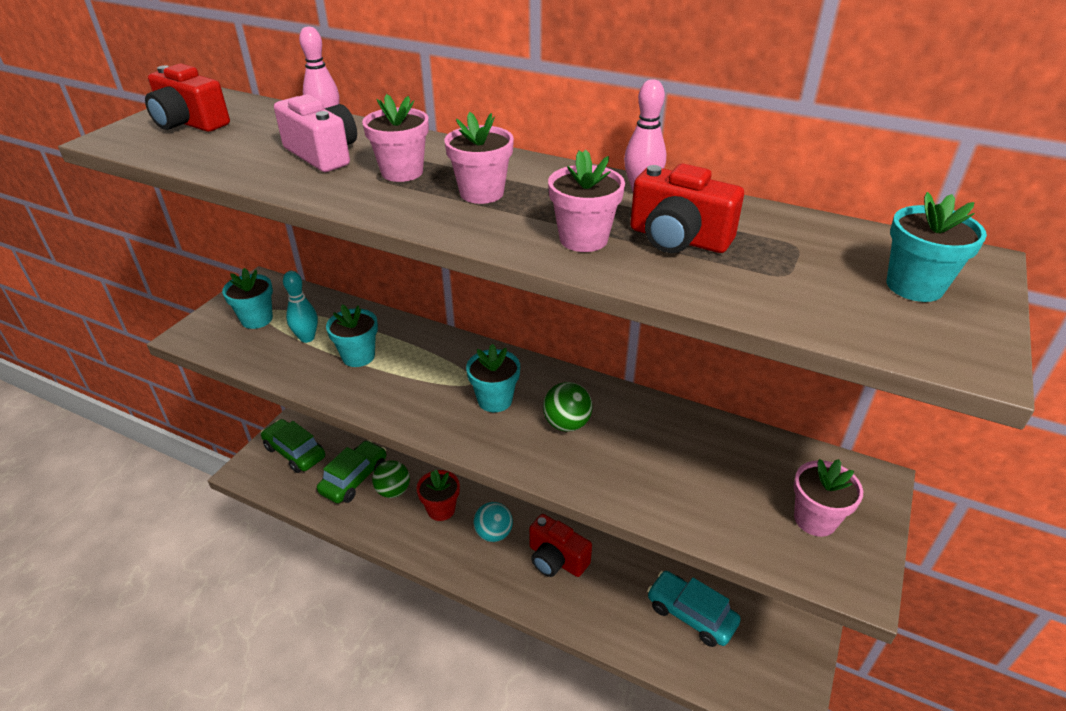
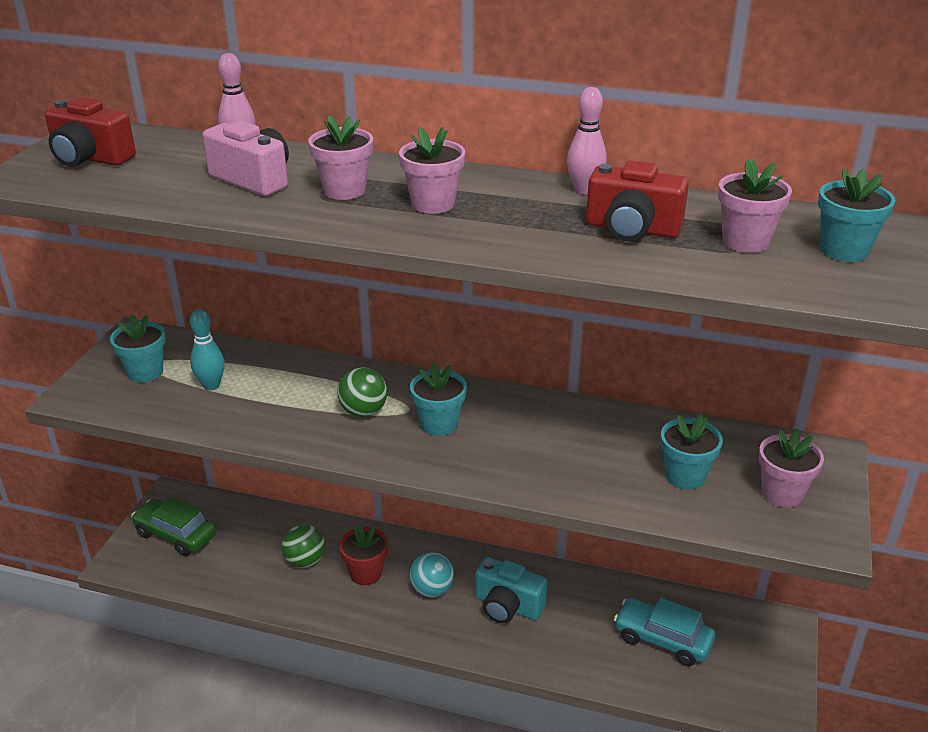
camera: 10 degrees left, 5 degrees down
(354, 478) = (255, 554): green car -> none
(358, 356) = (276, 398): turquoise flower pot -> turquoise flower pot (685, 476)
(556, 559) = (507, 606): red camera -> turquoise camera
(566, 424) = (520, 438): green ball -> green ball (363, 412)
(583, 239) = (546, 236): pink flower pot -> pink flower pot (745, 241)

